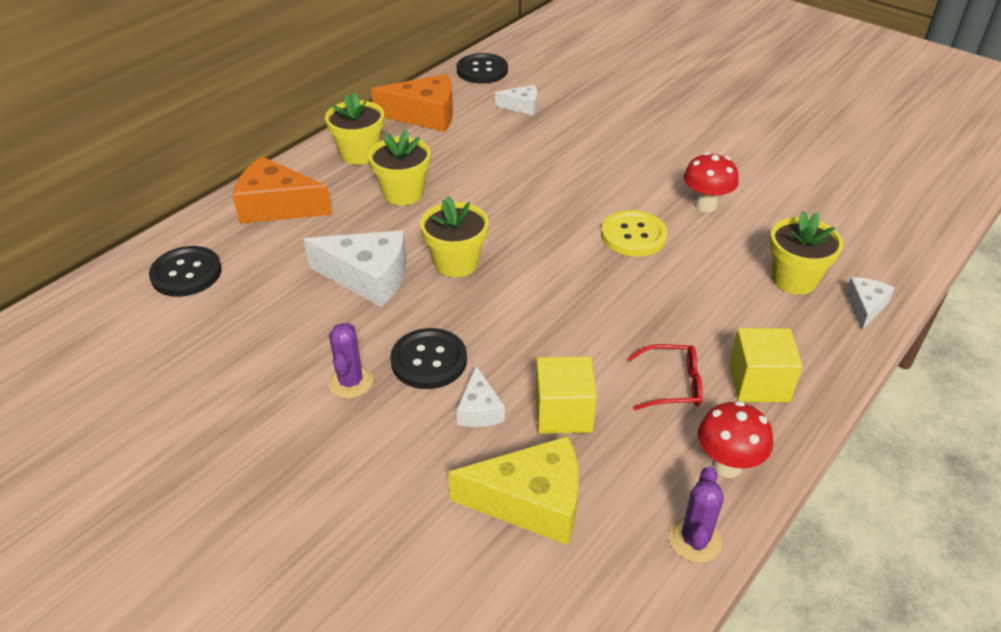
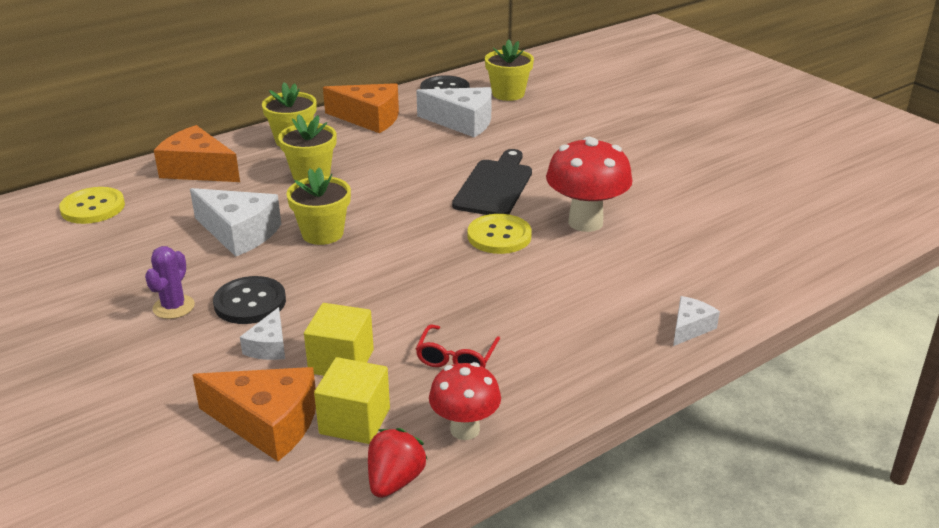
camera: 15 degrees right, 10 degrees down
(186, 273) = (93, 207): black button -> yellow button
(522, 106) = (462, 122): white cheese -> white cheese, size x1.86
(531, 502) = (267, 423): yellow cheese -> orange cheese
(596, 177) = (494, 186): none -> black cutting board
(672, 385) = (456, 358): red glasses -> red glasses turned 90 degrees clockwise
(695, 540) = (395, 481): purple cactus -> red strawberry
(705, 205) = (585, 222): red mushroom -> red mushroom, size x1.58
(759, 383) = (540, 370): yellow cube -> yellow cube (355, 421)
(794, 279) = (633, 294): yellow flower pot -> yellow flower pot (508, 94)

